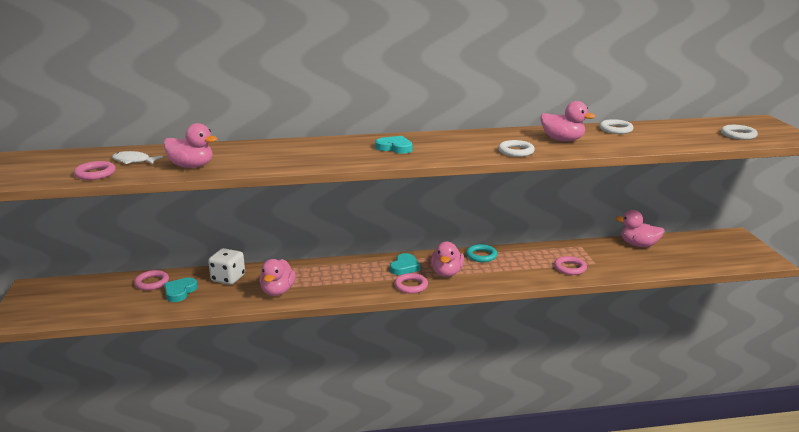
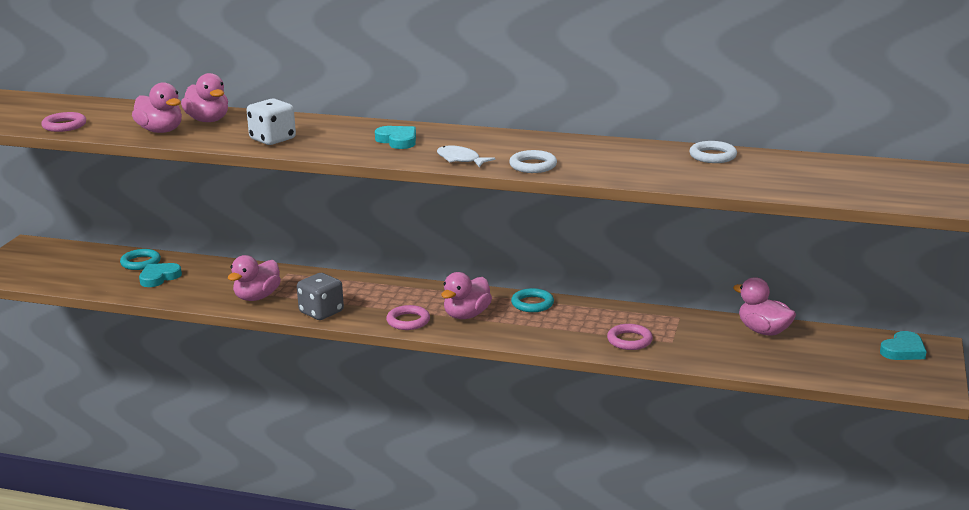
camera: 25 degrees right, 0 degrees up
(133, 161) = (113, 117): white fish -> white fish (460, 159)
(152, 283) = (140, 262): pink ring -> turquoise ring
(228, 278) = (219, 273): white dice -> white dice (272, 139)
(340, 292) = (321, 312): none -> grey dice
(404, 267) = (424, 299): turquoise heart -> turquoise heart (903, 350)
(562, 140) = (616, 160): pink duck -> pink duck (208, 120)
(738, 135) = (878, 188): white ring -> none

